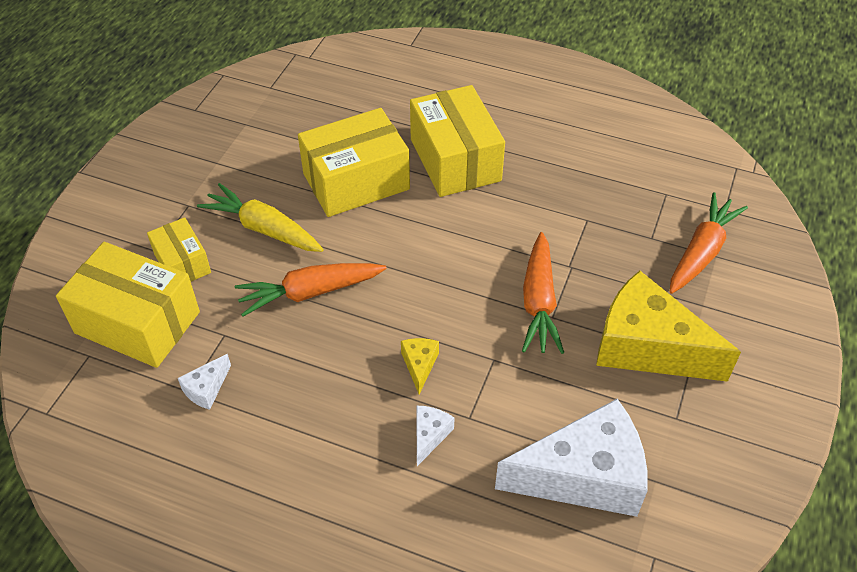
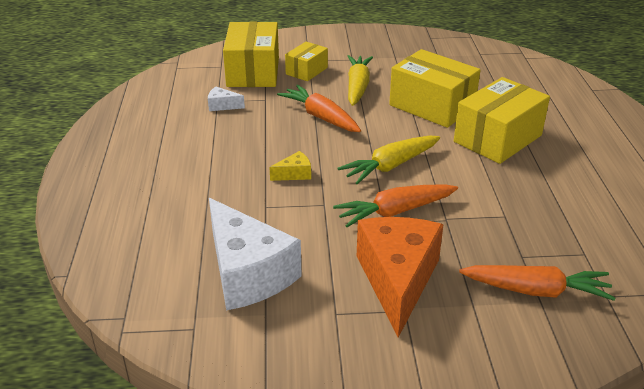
camera: 65 degrees right, 15 degrees down
(429, 436) = (239, 194): white cheese -> none
(454, 271) = (390, 166): none -> yellow carrot
(647, 346) = (398, 280): yellow cheese -> orange cheese

